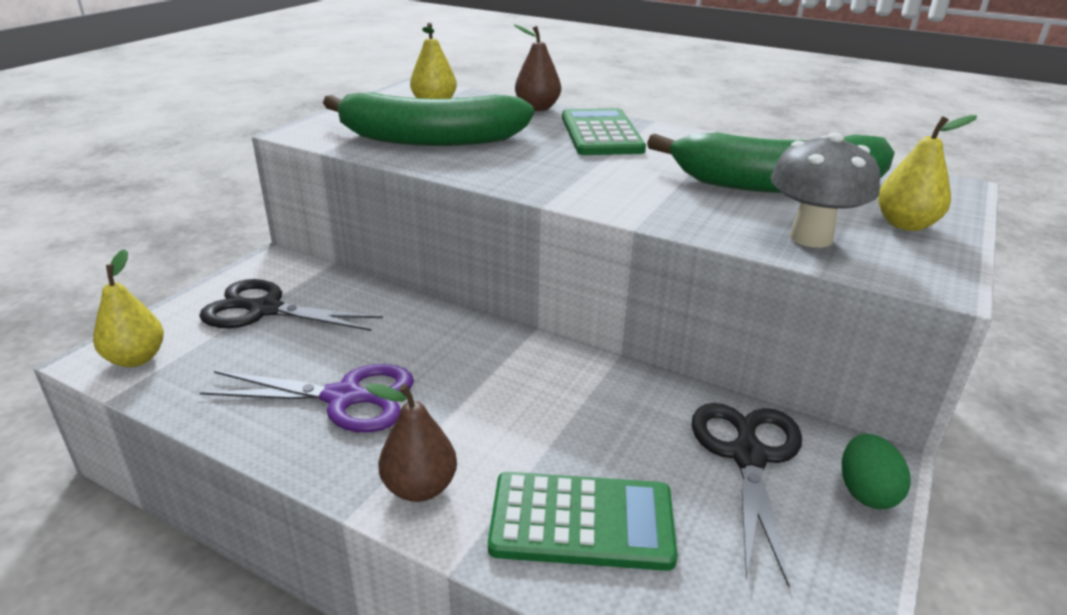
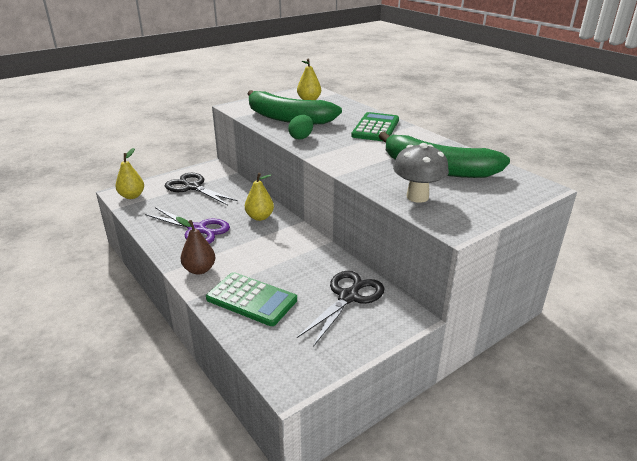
camera: 25 degrees right, 0 degrees up
(537, 108) = (359, 109): brown pear -> none
(866, 492) = (390, 326): green egg -> green egg (301, 137)
(905, 224) = (480, 201): yellow pear -> yellow pear (260, 217)

